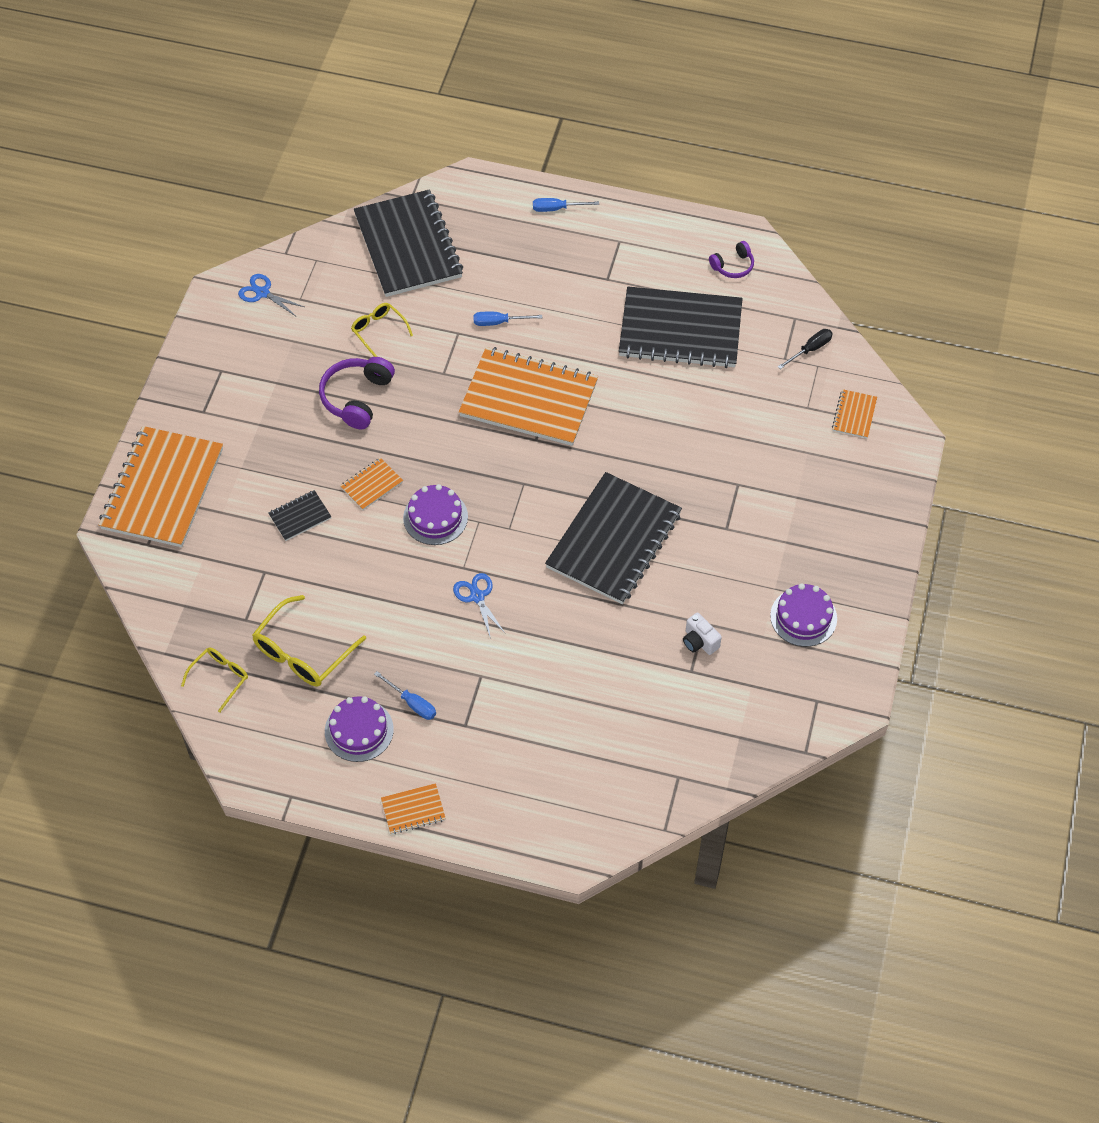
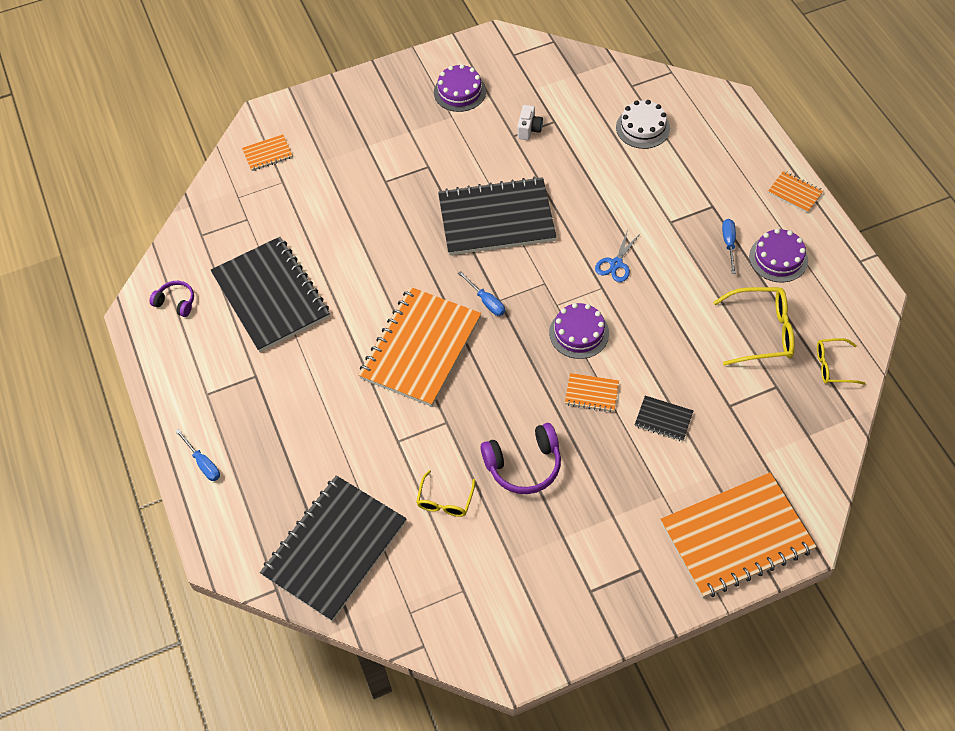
camera: 125 degrees left, 0 degrees up
(262, 293) = (483, 627): blue scissors -> none
(499, 322) = (362, 420): blue screwdriver -> blue screwdriver (486, 301)
(528, 399) = (421, 348): orange notebook -> orange notebook turned 45 degrees clockwise
(613, 742) = (643, 128): none -> white cake
(810, 349) = (225, 209): black screwdriver -> none

